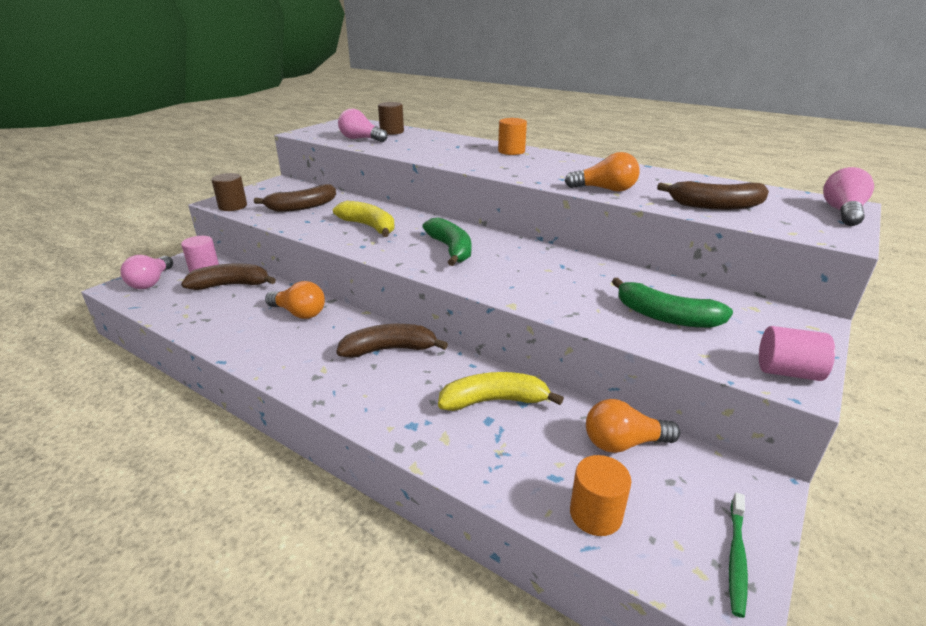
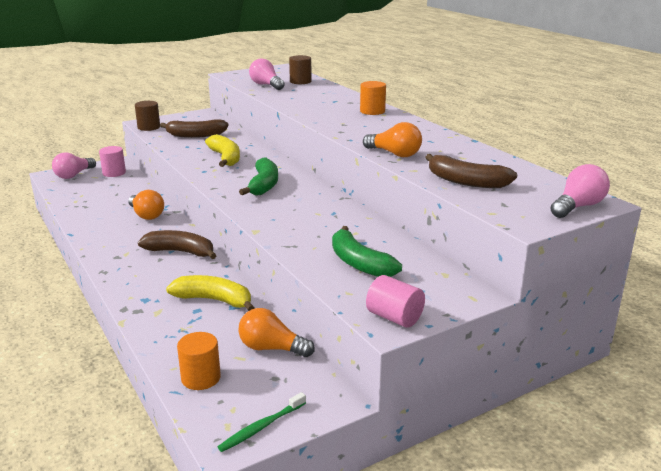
camera: 25 degrees right, 5 degrees down
(231, 285) = (121, 187): brown banana -> none

